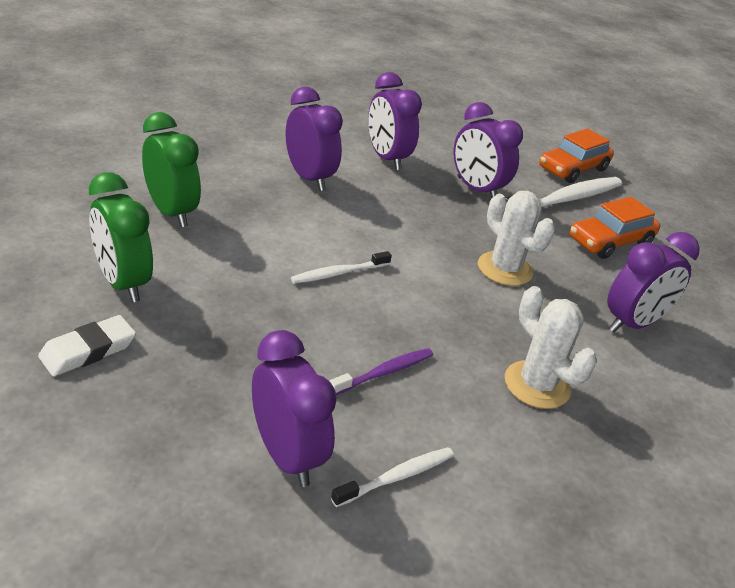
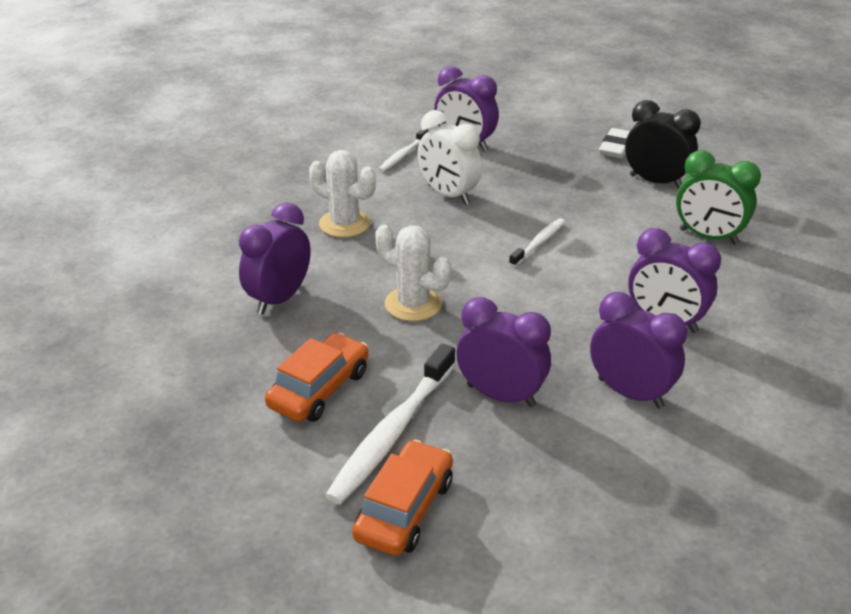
camera: 160 degrees right, 0 degrees up
(123, 283) = (655, 181): green clock -> black clock
(384, 372) = (448, 195): purple toothbrush -> white clock

